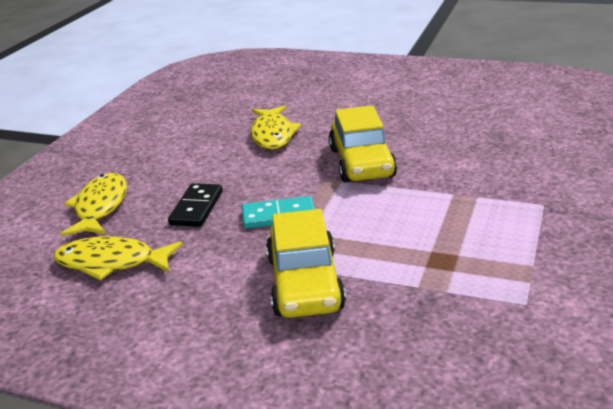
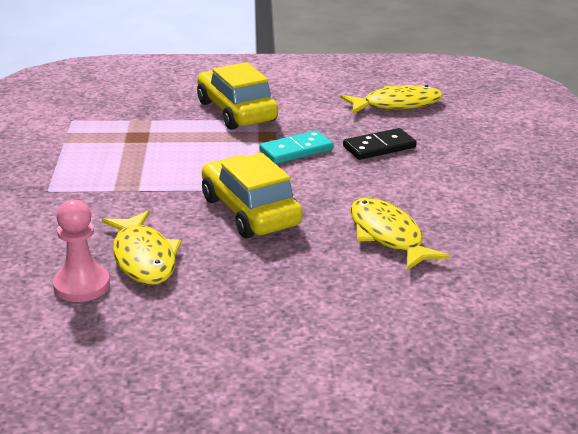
camera: 155 degrees right, 0 degrees up
(100, 207) = (470, 137): yellow fish -> yellow fish (143, 258)
(196, 208) = (379, 147): black domino -> black domino turned 75 degrees clockwise
(507, 128) = (81, 285): none -> pink pawn

